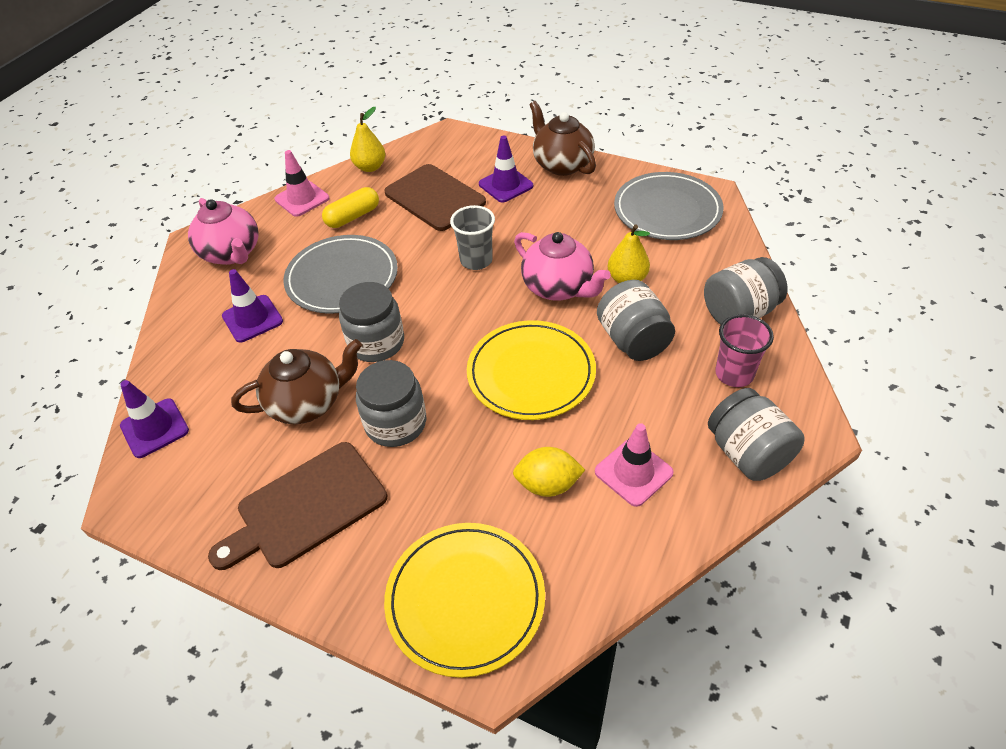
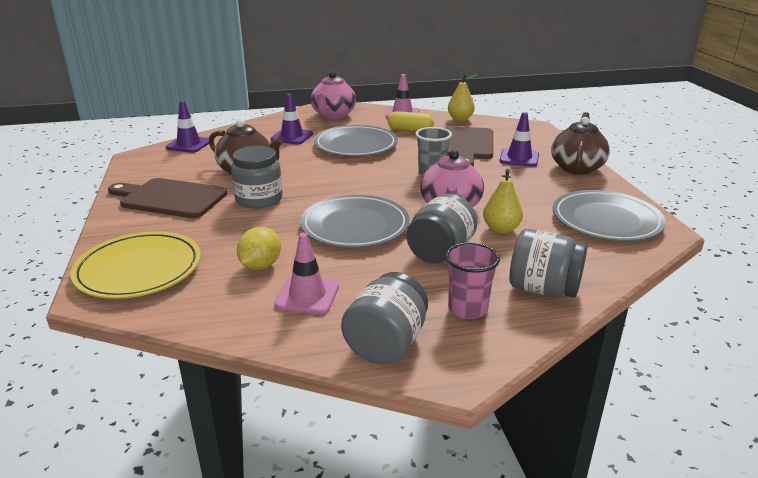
camera: 50 degrees right, 20 degrees down
(376, 343) = (317, 171): grey jar -> none
(531, 373) = (355, 226): yellow plate -> grey plate
(548, 484) = (260, 265): yellow lemon -> yellow lemon turned 60 degrees clockwise

